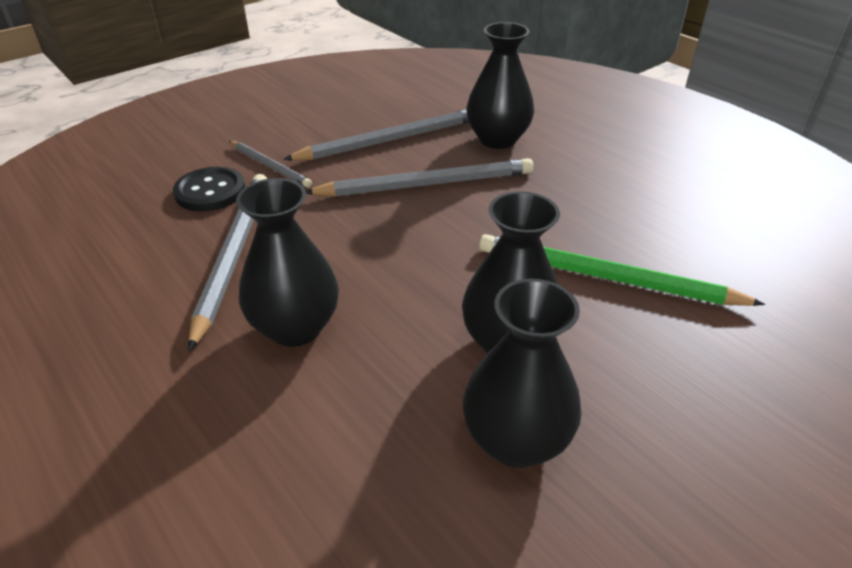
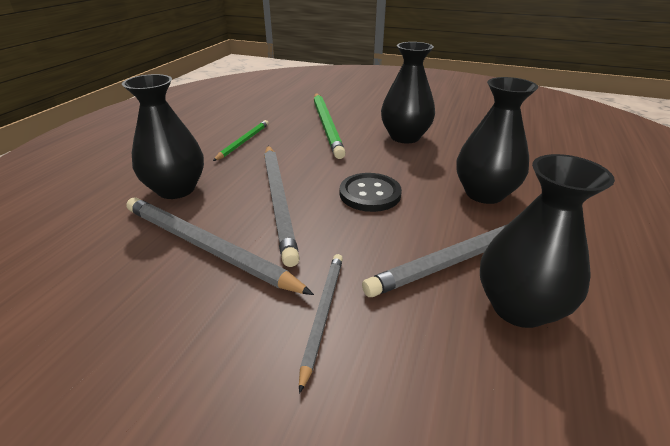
camera: 120 degrees left, 5 degrees down
(210, 191) = (414, 335): black button -> black button (370, 194)
(426, 184) = (279, 200): grey pencil -> grey pencil turned 150 degrees counterclockwise
(516, 441) = (453, 125): black vase -> black vase (518, 307)
(588, 194) = (243, 142): none -> green pencil

